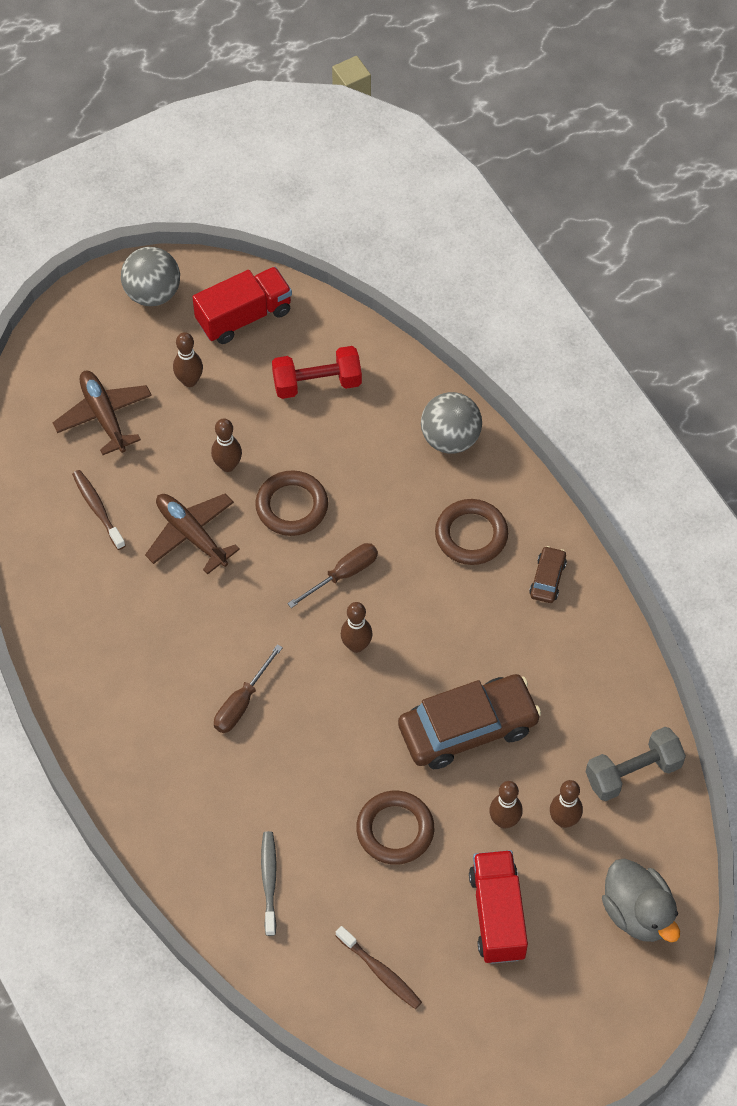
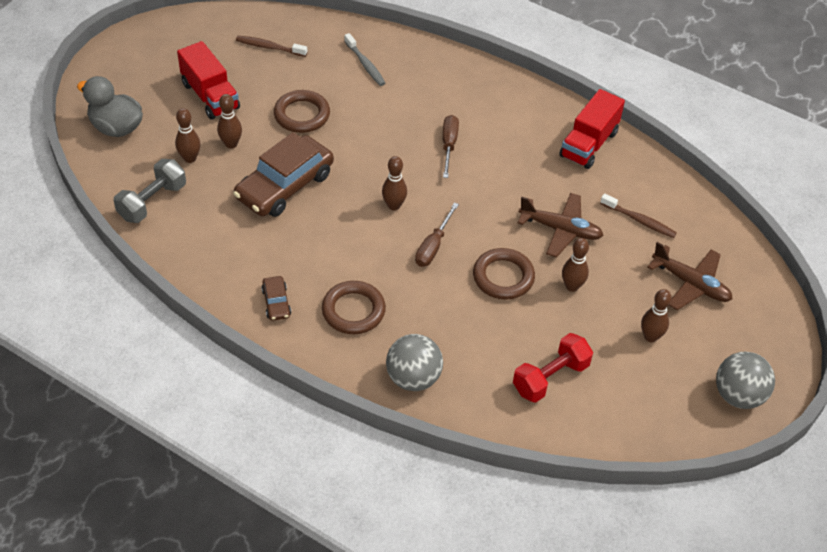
camera: 150 degrees right, 10 degrees down
(244, 316) = (650, 408): red truck -> red truck (589, 144)

